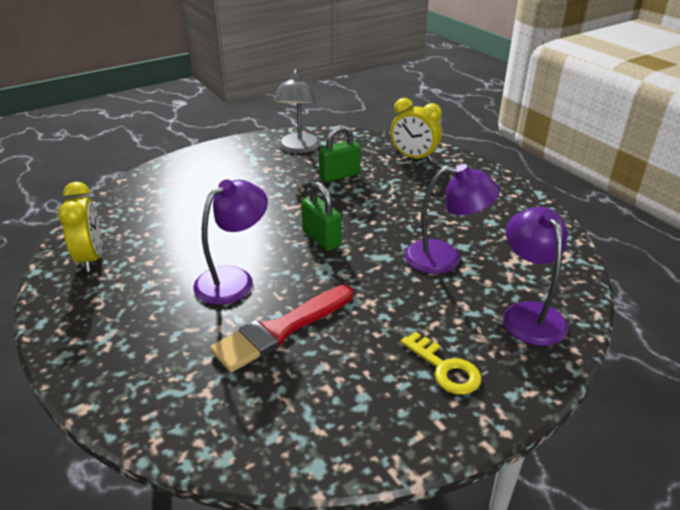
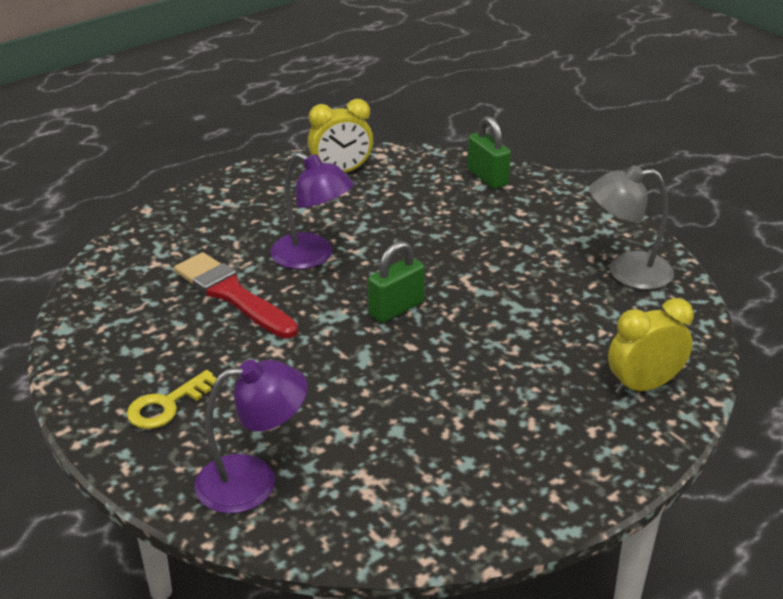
camera: 85 degrees right, 0 degrees up
(339, 175) = (557, 314): green padlock -> green padlock (487, 177)
(413, 157) = (643, 386): yellow clock -> yellow clock turned 45 degrees clockwise
(445, 258) = (366, 412): purple lamp -> none

